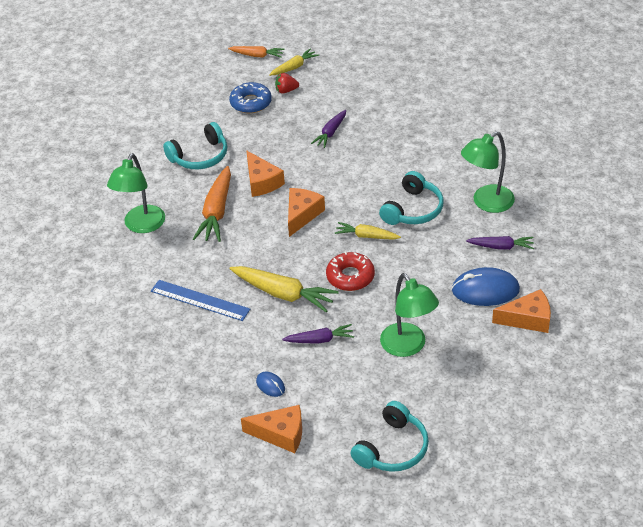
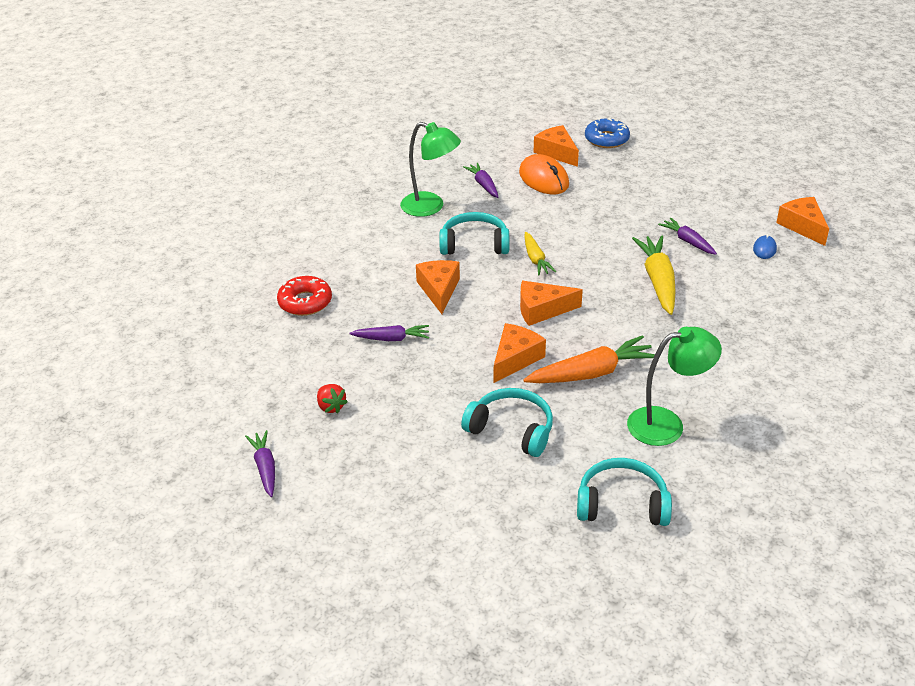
camera: 120 degrees left, 5 degrees down
(200, 300) = (721, 330): blue ruler -> none
(251, 103) = (376, 429): blue donut -> blue donut (606, 139)
(257, 55) = (265, 468): orange carrot -> purple carrot
(294, 67) = (275, 419): yellow carrot -> none
(350, 276) = (597, 251): red donut -> red donut (305, 302)
(367, 171) = (439, 290): none -> orange cheese
(392, 448) = (750, 173): turquoise headphones -> turquoise headphones (622, 504)
(408, 347) = (645, 196): green lamp -> none
(485, 290) = (543, 179): blue mouse -> orange mouse

